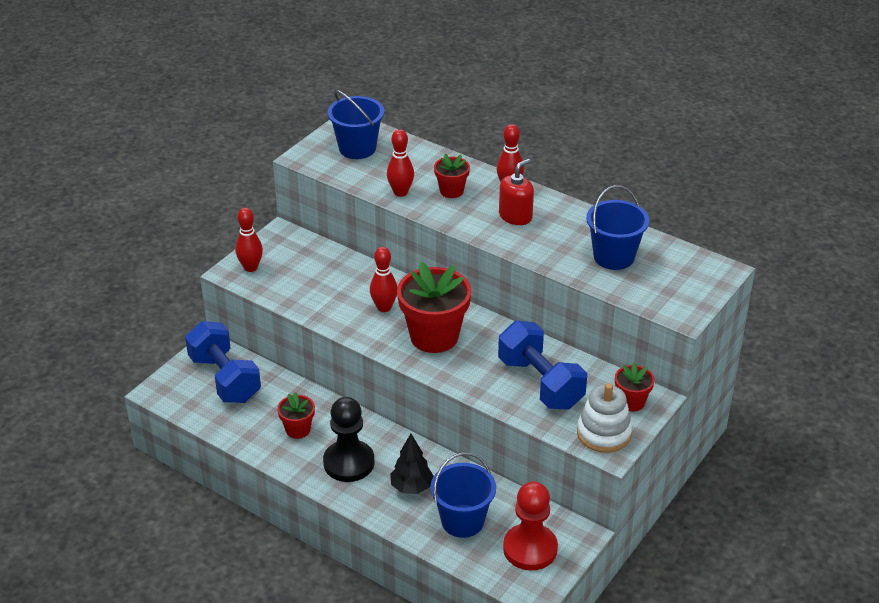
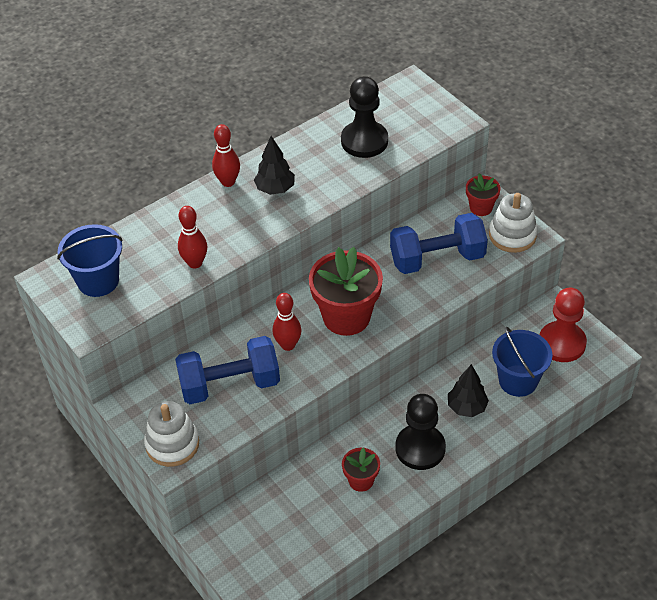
camera: 70 degrees left, 10 degrees up
(224, 379) = (261, 531): blue dumbbell -> blue dumbbell (230, 385)
(250, 267) = (172, 444): red bowling pin -> white stacking toy
(451, 191) = (212, 224): red flower pot -> none
(515, 216) = (275, 189): red soap dispenser -> black tree
(613, 257) = (364, 141): blue bucket -> black pawn

